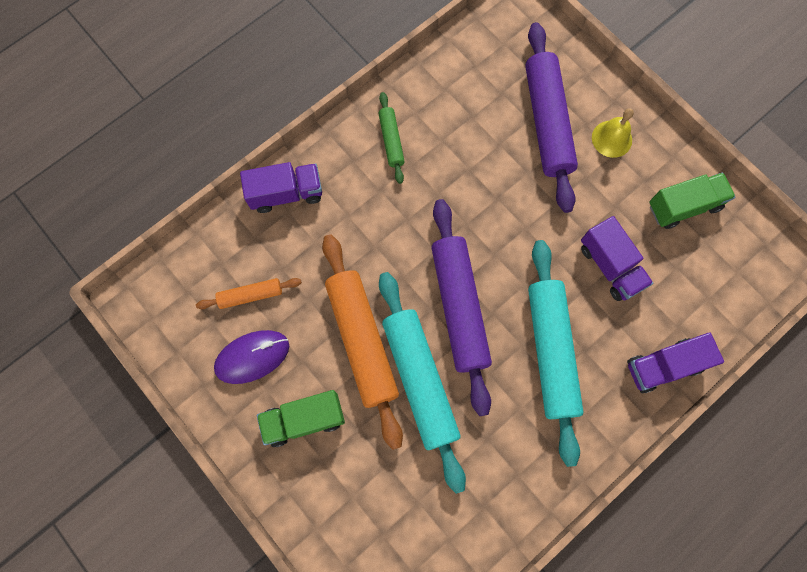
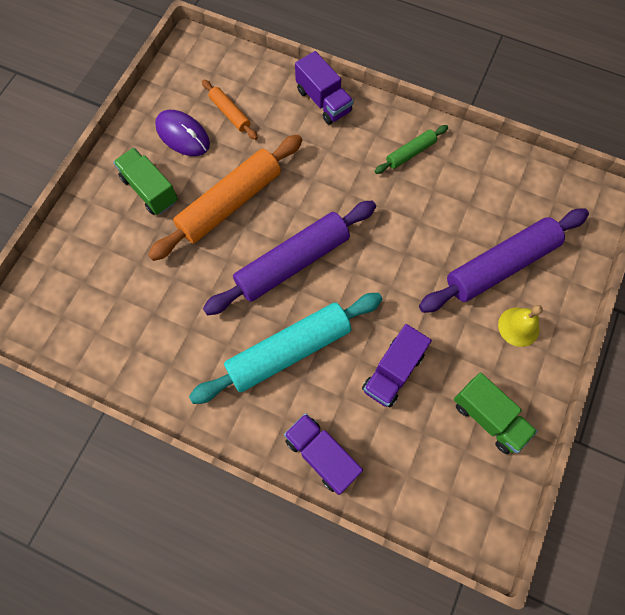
camera: 65 degrees right, 5 degrees down
(420, 380) = (217, 258): turquoise rolling pin -> none

